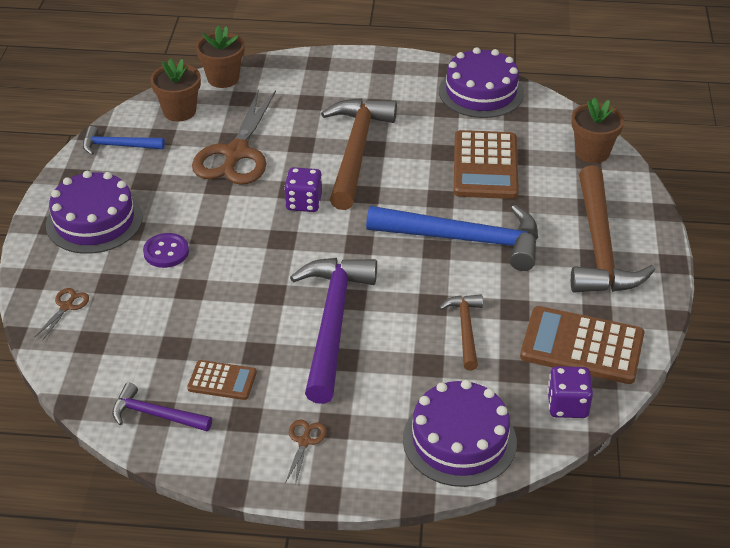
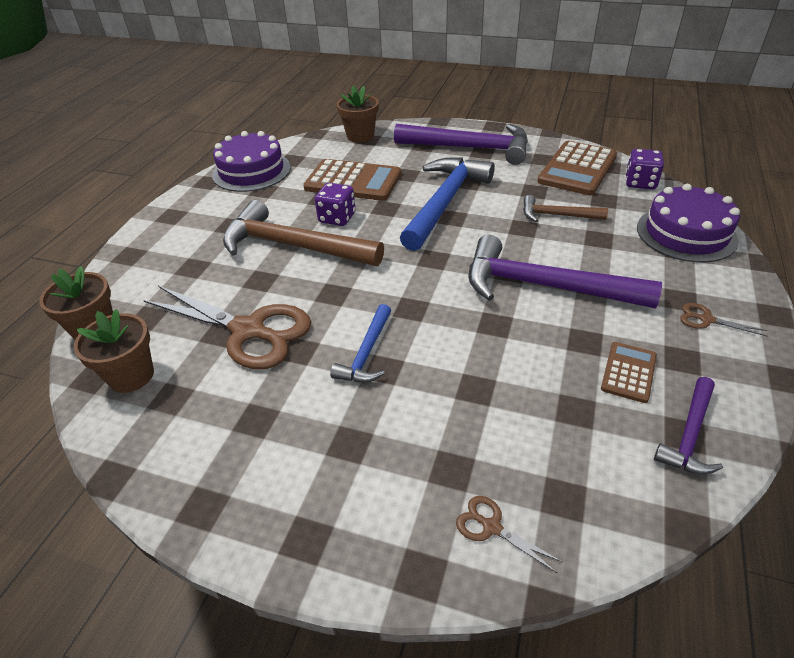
camera: 75 degrees left, 0 degrees up
(94, 221) = (316, 484): purple cake -> none
(117, 146) = (162, 448): blue hammer -> blue hammer (366, 353)
(166, 252) = (405, 407): purple button -> none
(304, 203) = (358, 287): purple dice -> purple dice (337, 218)
(599, 247) = (470, 148): brown hammer -> purple hammer

